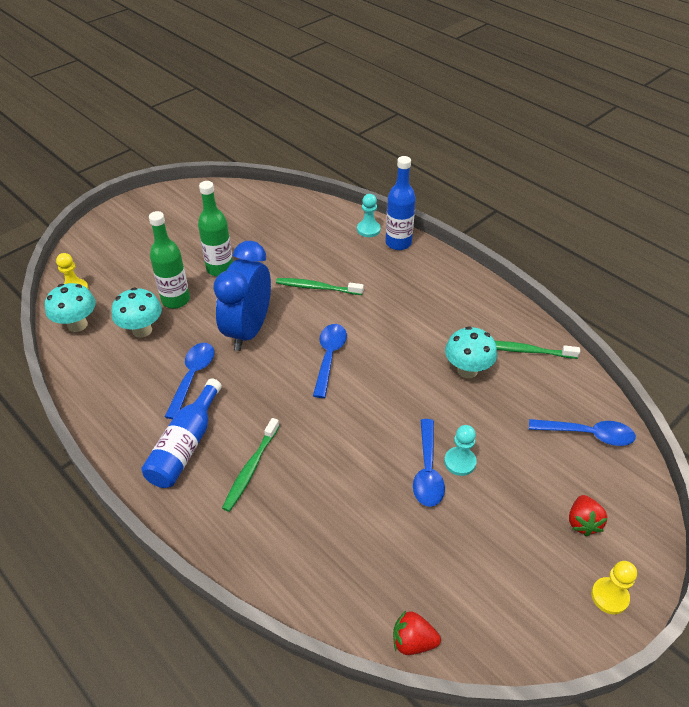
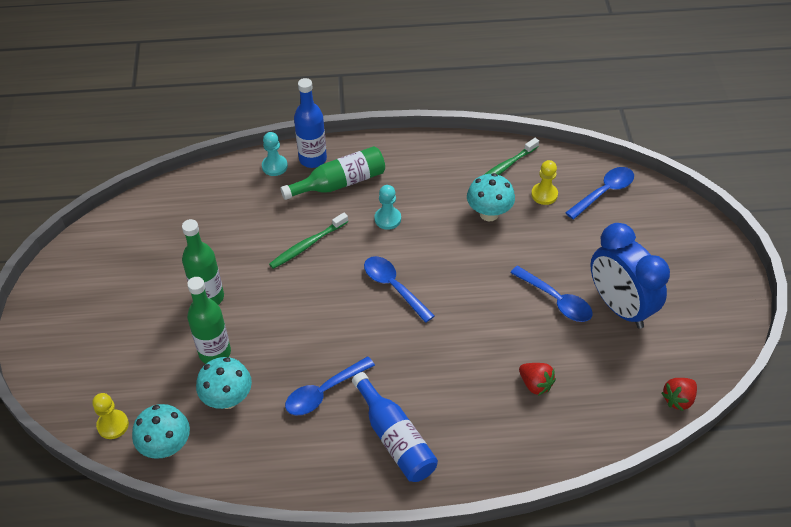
camera: 50 degrees left, 5 degrees up
(192, 377) = (324, 392): blue spoon -> blue spoon turned 90 degrees counterclockwise
(248, 331) = (309, 322): blue clock -> blue clock (619, 306)
(251, 469) = (459, 407): green toothbrush -> none
(393, 269) = (340, 183): none -> green bottle
(460, 462) = (565, 277): turquoise pawn -> turquoise pawn (387, 219)
(582, 522) = (666, 248): red strawberry -> red strawberry (535, 384)
(609, 596) = (725, 275): yellow pawn -> yellow pawn (544, 194)

